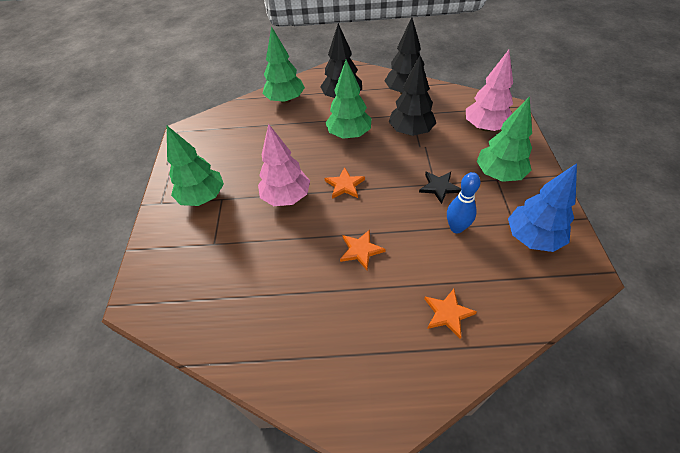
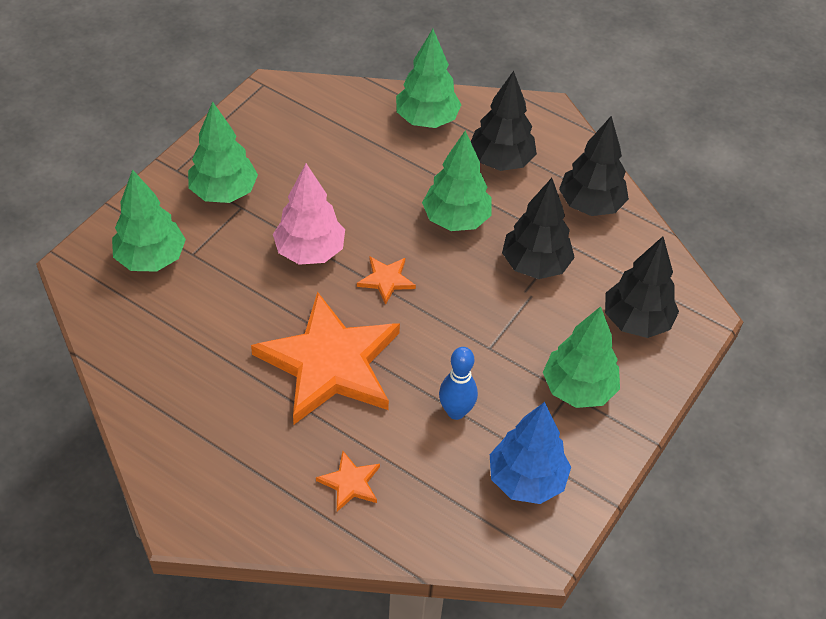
camera: 30 degrees right, 0 degrees up
(187, 264) = (151, 259): none -> green tree
(360, 250) = (330, 363): orange star -> orange star, size x2.45
(439, 187) = (489, 355): black star -> none
(485, 127) = (636, 321): pink tree -> black tree

